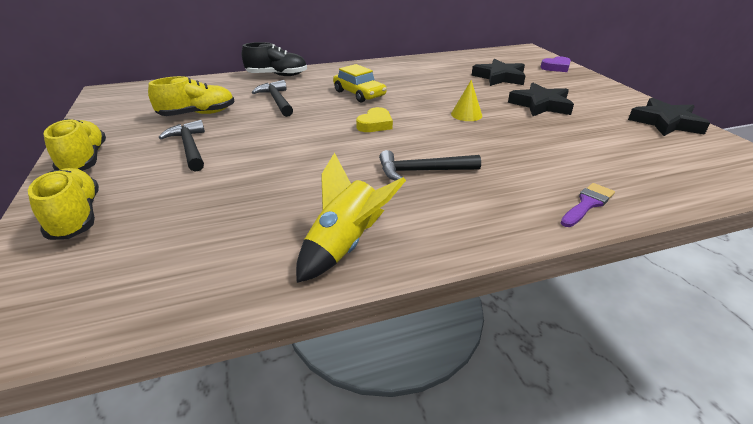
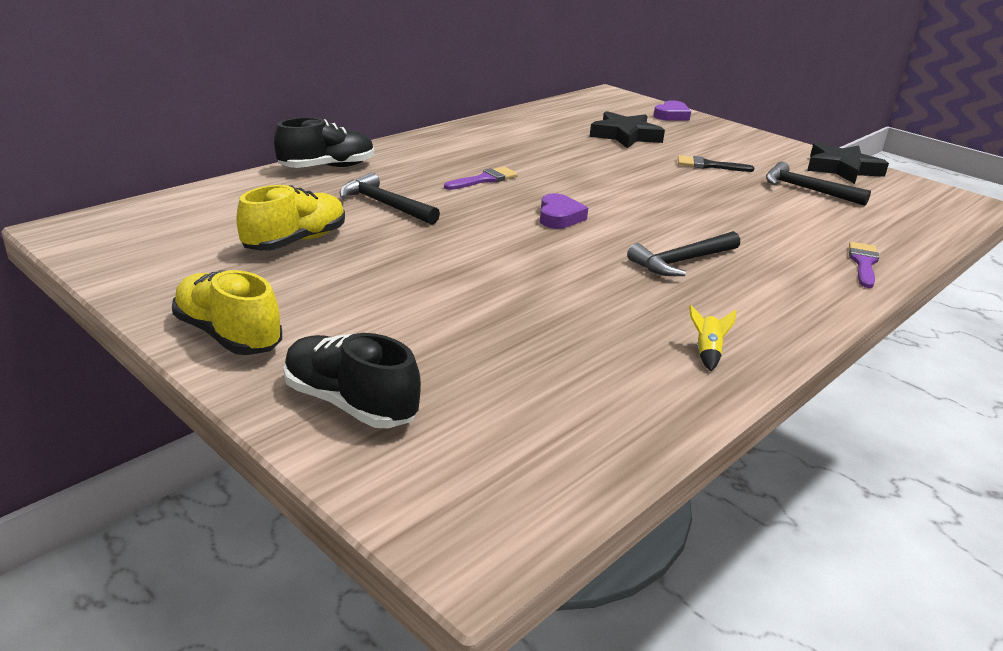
camera: 30 degrees left, 5 degrees down
(76, 217) = (350, 403): yellow shoe -> black shoe
(190, 147) = (361, 288): black hammer -> black hammer (807, 189)
(345, 246) = (707, 353): yellow rocket -> yellow rocket, size x0.46
(359, 94) = (484, 179): yellow car -> purple brush
(375, 124) = (559, 217): yellow heart -> purple heart
(466, 114) = (646, 188): yellow cone -> none
(540, 105) = (708, 165): black star -> black brush

